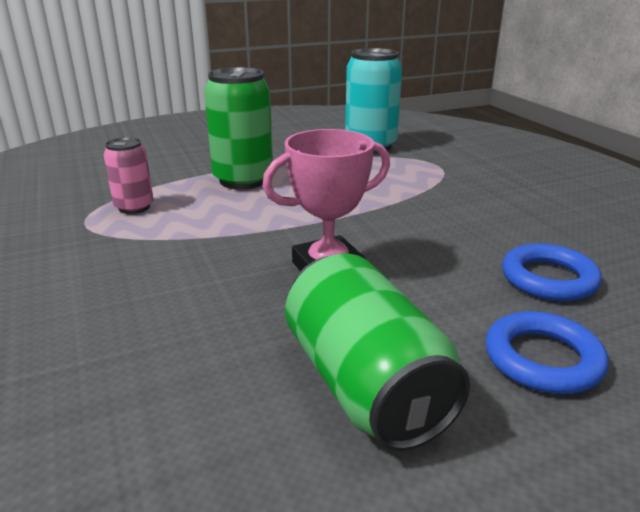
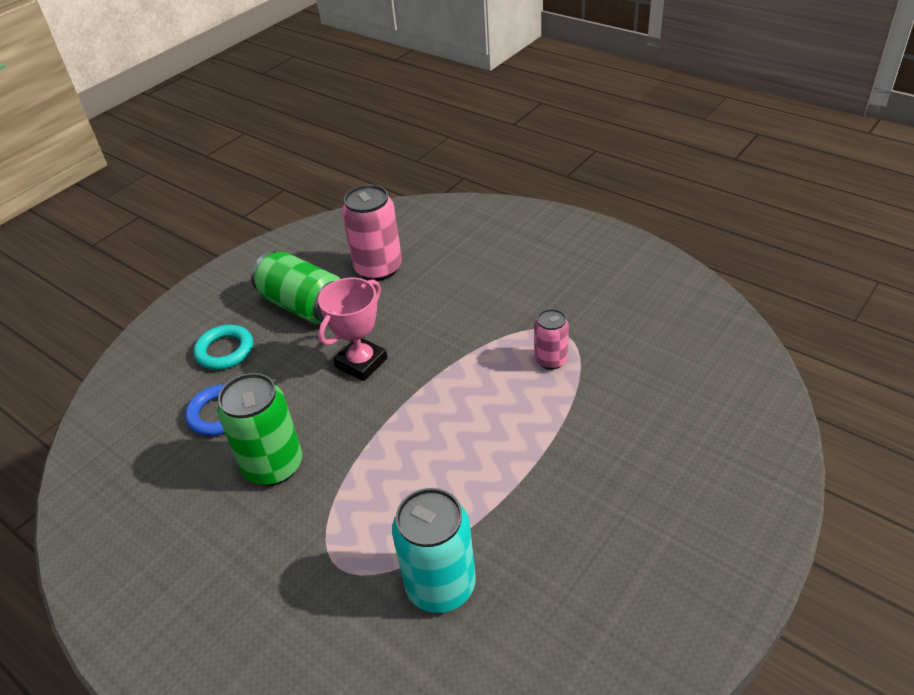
camera: 155 degrees right, 15 degrees up
(169, 402) = (378, 268): none -> pink can
(243, 180) = (511, 436): green can -> green can (273, 466)
(542, 359) = (225, 351): blue ring -> turquoise ring

